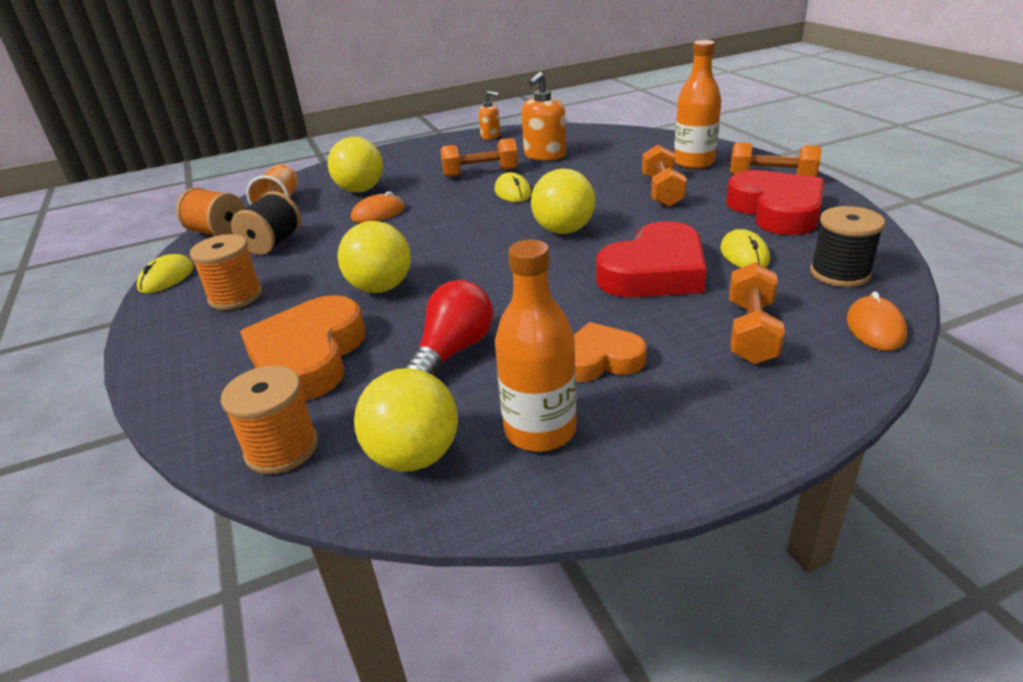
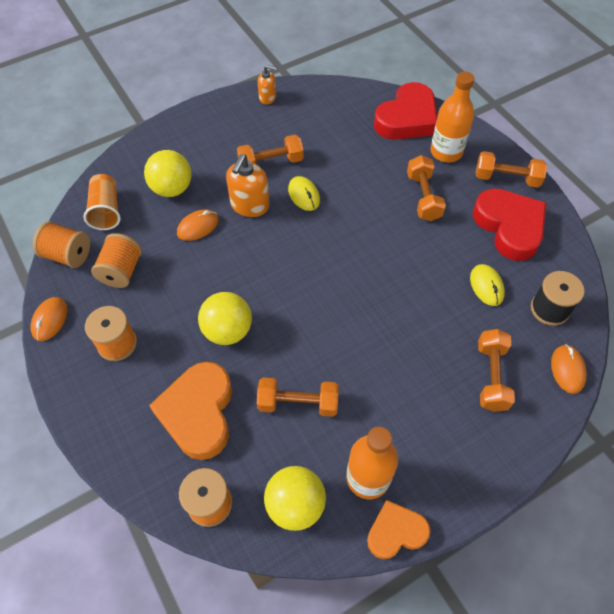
camera: 10 degrees left, 25 degrees up
(166, 278) = (50, 320): yellow mouse -> orange mouse
(273, 243) = (122, 271): black spool -> orange spool
(453, 351) = (298, 403): red light bulb -> orange dumbbell
(544, 155) = (321, 135): orange soap dispenser -> orange soap dispenser (250, 205)
(563, 230) = (353, 253): yellow ball -> none
(600, 360) = (397, 409): orange heart -> orange heart (396, 532)
(655, 272) = (425, 309): red heart -> red heart (407, 118)

